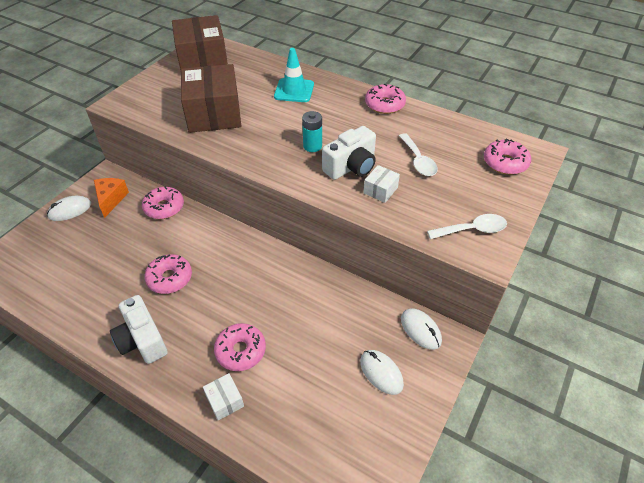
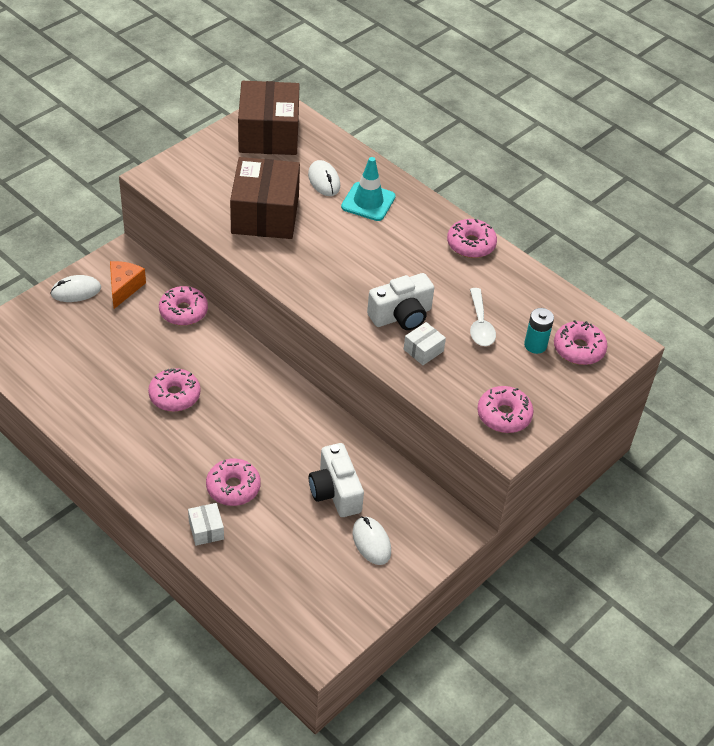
camera: 10 degrees right, 0 degrees up
(142, 340) = (135, 453): white camera -> white camera (335, 492)
(312, 146) = (366, 281): turquoise battery -> turquoise battery (535, 345)
(420, 330) = (429, 511): white mouse -> white mouse (324, 180)
(472, 230) = (504, 415): white spoon -> pink donut

